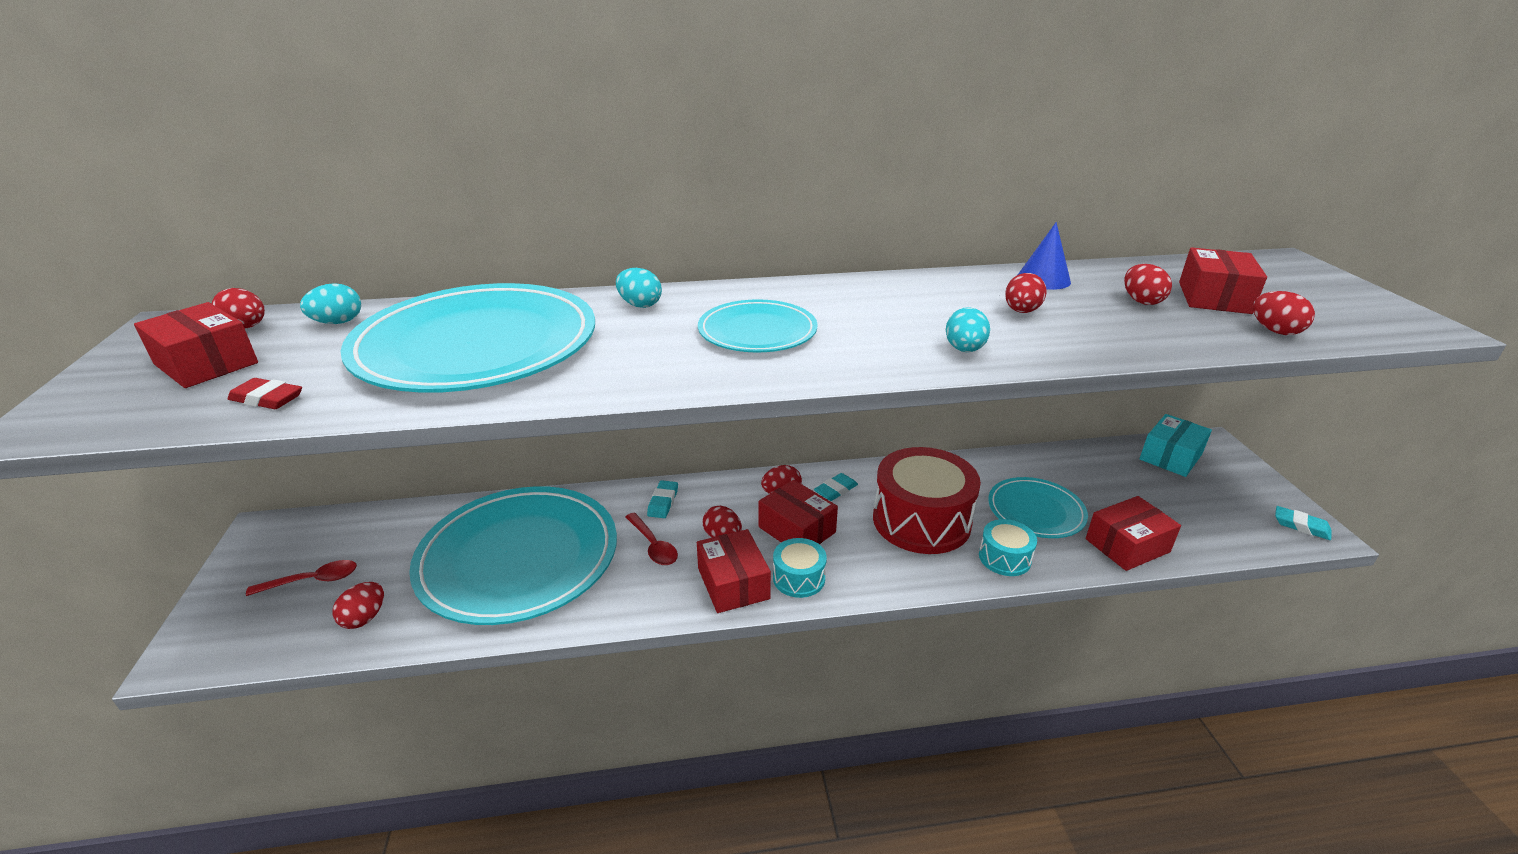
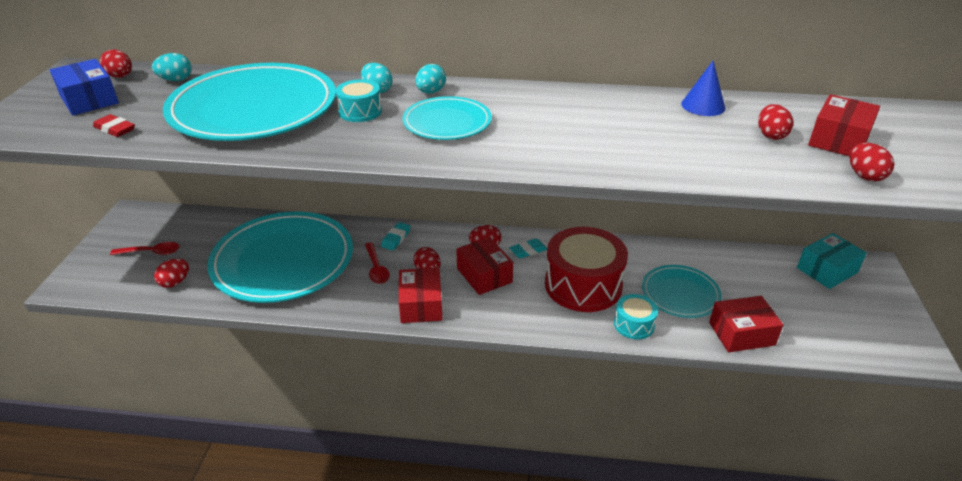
camera: 15 degrees right, 5 degrees up
(206, 363) = (89, 100): red box -> blue box
(798, 578) = (469, 310): turquoise drum -> turquoise drum (360, 111)
(964, 350) = (590, 157): turquoise egg -> turquoise egg (430, 92)
(1021, 311) = (661, 131): red egg -> none
(1301, 526) = (909, 346): turquoise eraser -> none

